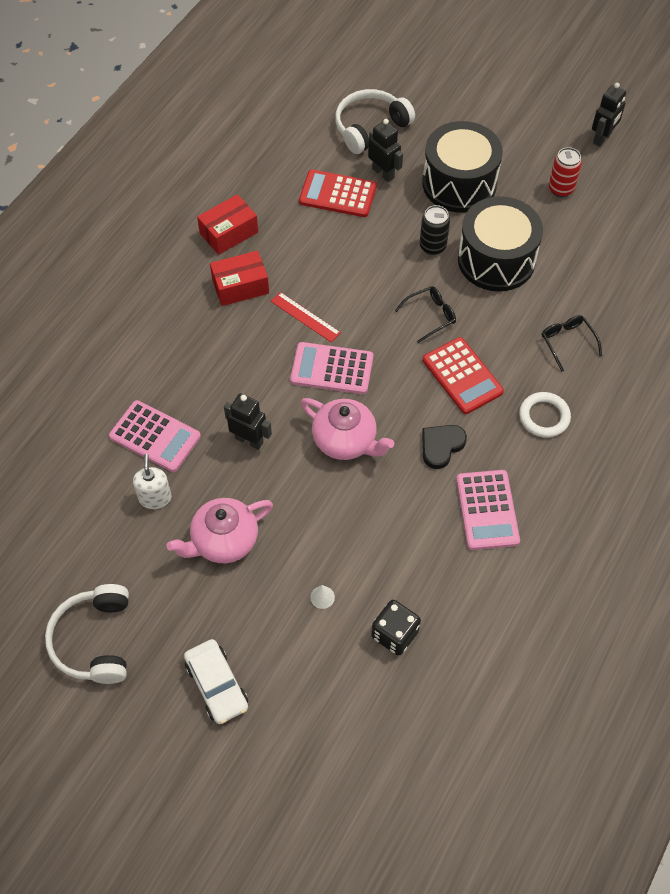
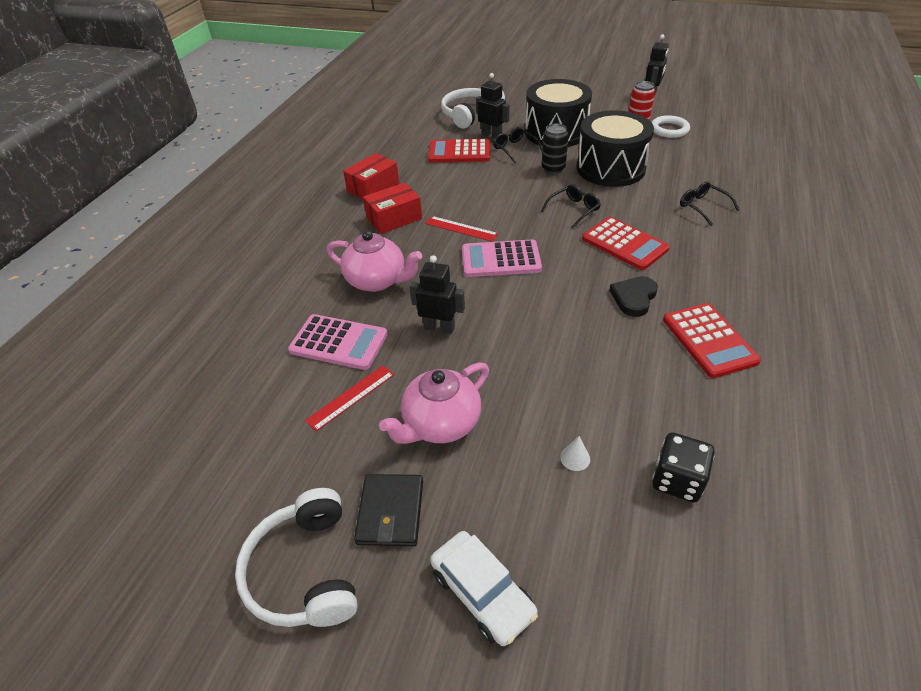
camera: 10 degrees left, 15 degrees down
(155, 498) = (351, 397): white soap dispenser -> red ruler
(166, 609) = (391, 512): none -> black wallet
(345, 441) = (538, 310): pink teapot -> pink teapot (377, 281)
(401, 203) = (515, 149): none -> black glasses
(487, 510) = (709, 340): pink calculator -> red calculator
(544, 417) = (716, 259): white ring -> white ring (669, 130)

